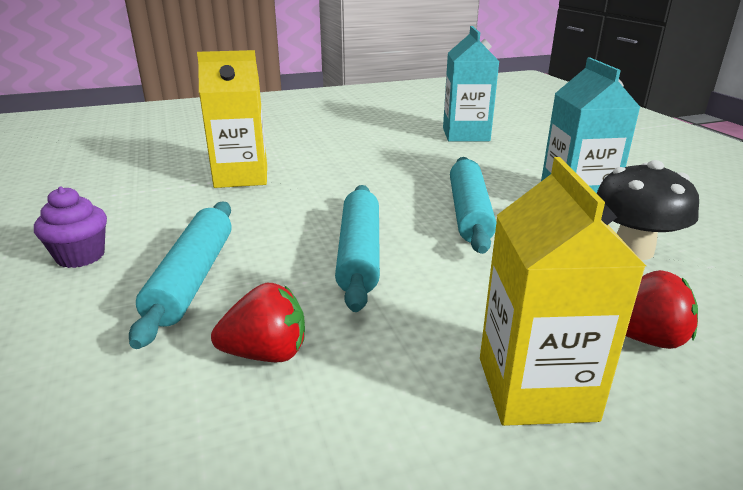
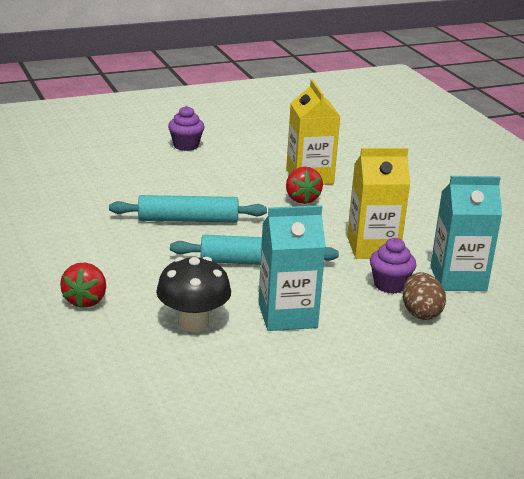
camera: 85 degrees right, 0 degrees up
(192, 278) = (161, 175): turquoise rolling pin -> none
(266, 353) = (91, 198): red strawberry -> red strawberry (302, 199)
(489, 156) = (390, 285): none -> purple cupcake
(532, 150) = (420, 313): none -> brown egg
(536, 388) = (52, 261): yellow carton -> yellow carton (373, 247)

